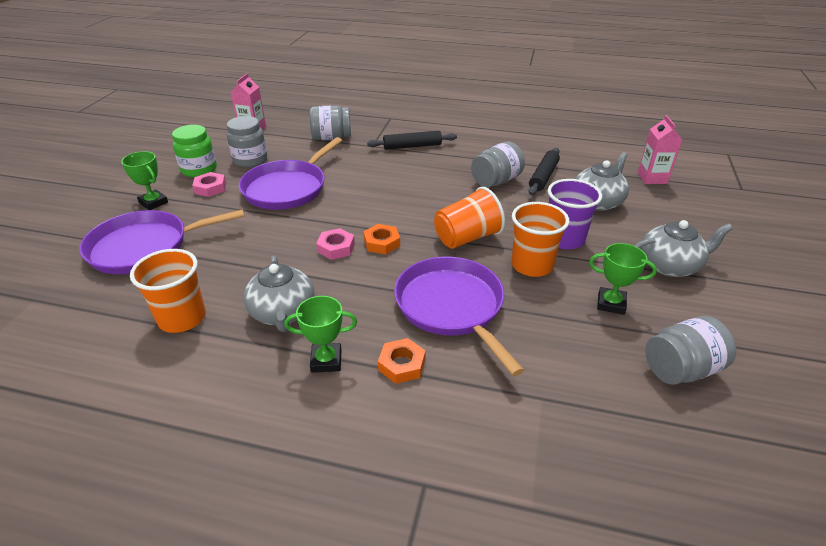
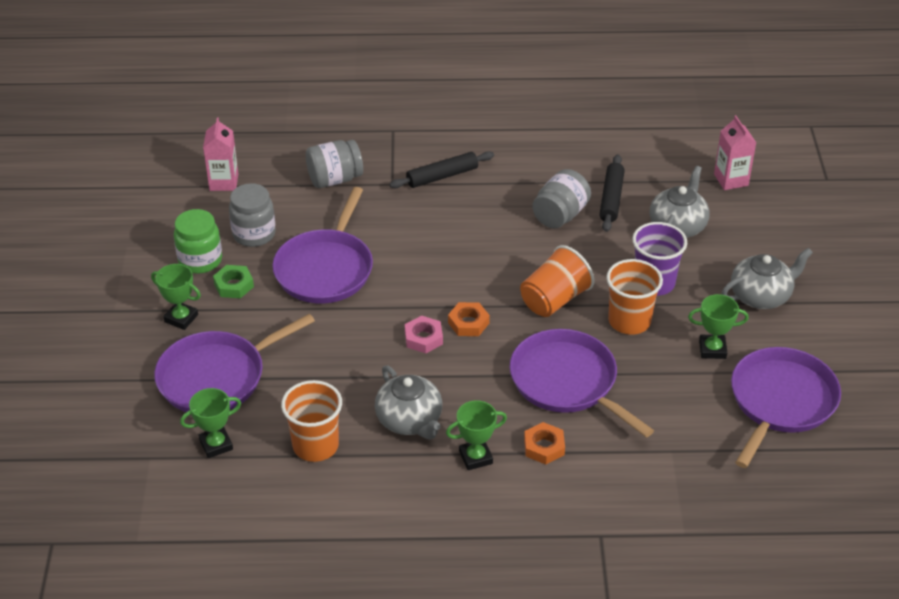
camera: 15 degrees left, 5 degrees up
(97, 300) = (216, 445): none -> green trophy
(210, 188) = (234, 285): pink nut -> green nut
(681, 369) = (780, 402): grey jar -> purple pan

